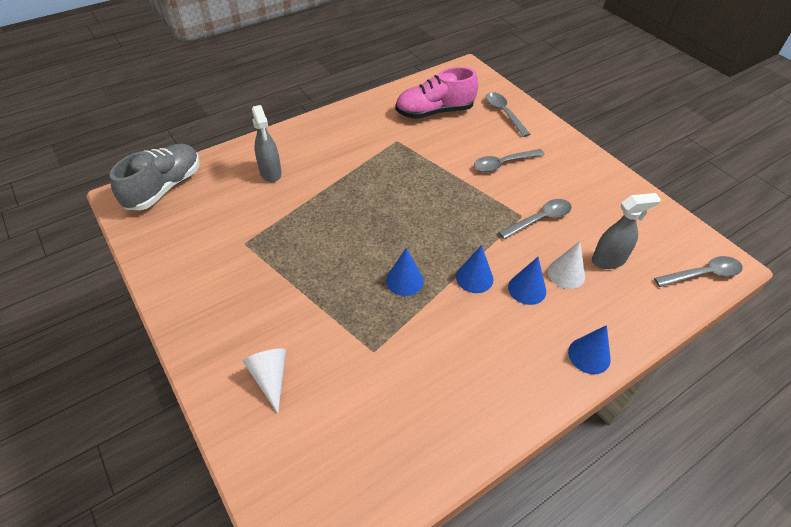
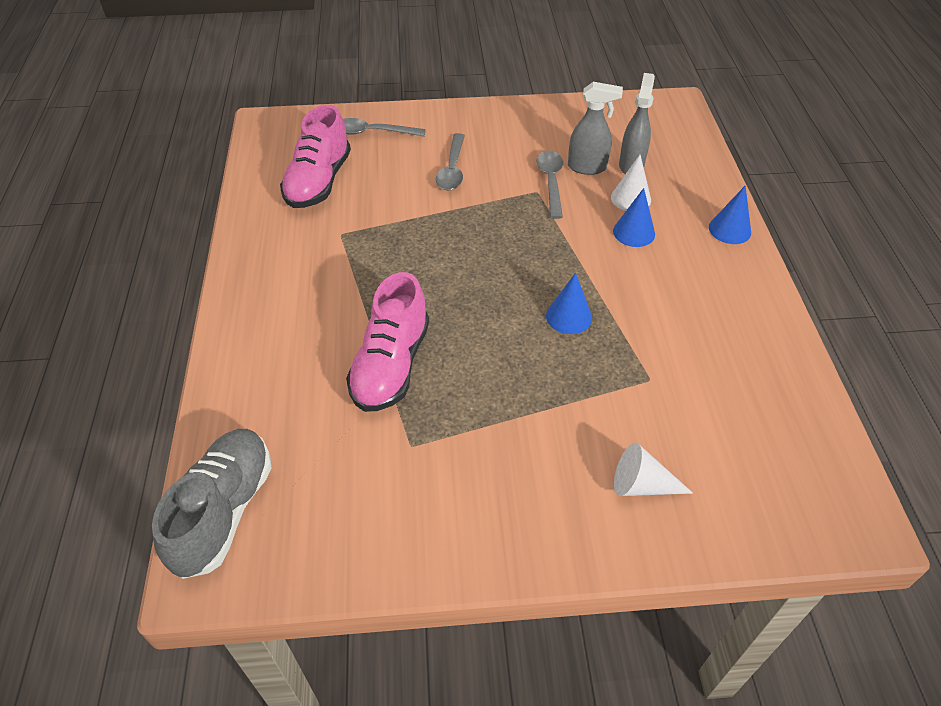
camera: 60 degrees left, 0 degrees up
(164, 188) = (224, 511): grey shoe -> grey shoe turned 45 degrees clockwise
(271, 173) = (298, 375): grey spray bottle -> grey spray bottle (587, 167)
(302, 208) = (391, 365): none -> pink shoe
(474, 278) = (598, 262): blue cone -> none
(703, 274) = (679, 122): grey spoon -> none

